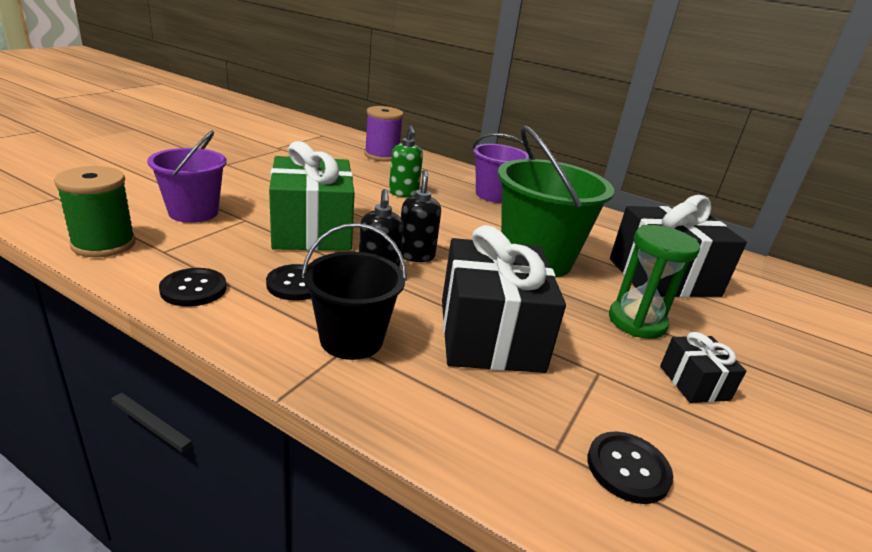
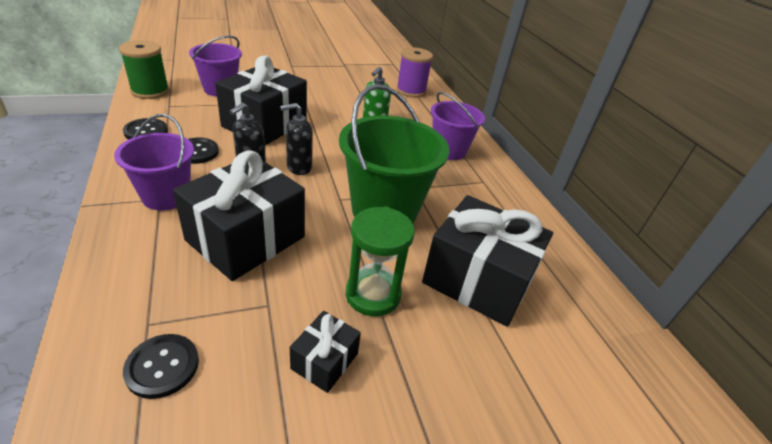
camera: 40 degrees right, 10 degrees up
(312, 230) = (265, 124): green gift -> black gift
(351, 339) = (166, 196): black bucket -> purple bucket
(416, 255) = (299, 167): black soap dispenser -> black soap dispenser turned 150 degrees counterclockwise

